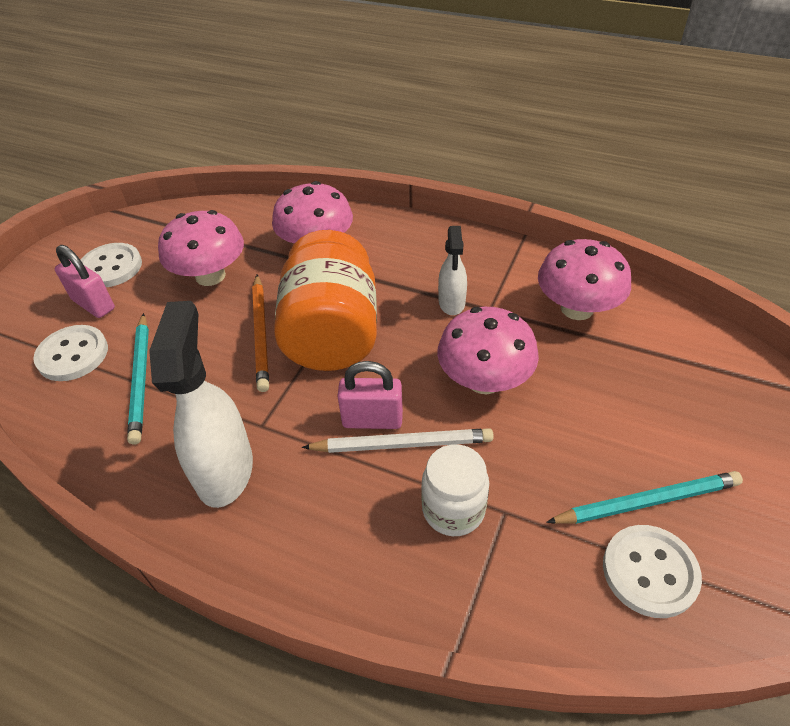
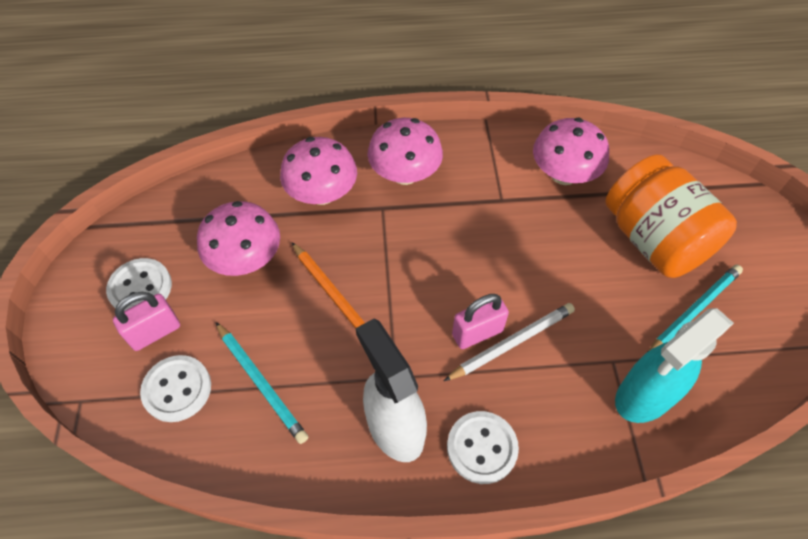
camera: 30 degrees left, 10 degrees up
(93, 304) = (155, 332): pink padlock -> pink padlock turned 45 degrees counterclockwise
(332, 334) = (394, 272): orange jar -> orange jar (654, 240)
(451, 303) = (470, 205): white spray bottle -> none
(453, 509) = (579, 376): white jar -> none
(484, 380) = (536, 264): pink mushroom -> pink mushroom (405, 174)
(517, 566) = (644, 396): none -> turquoise spray bottle
(649, 572) = (722, 359): white button -> white button (482, 448)

